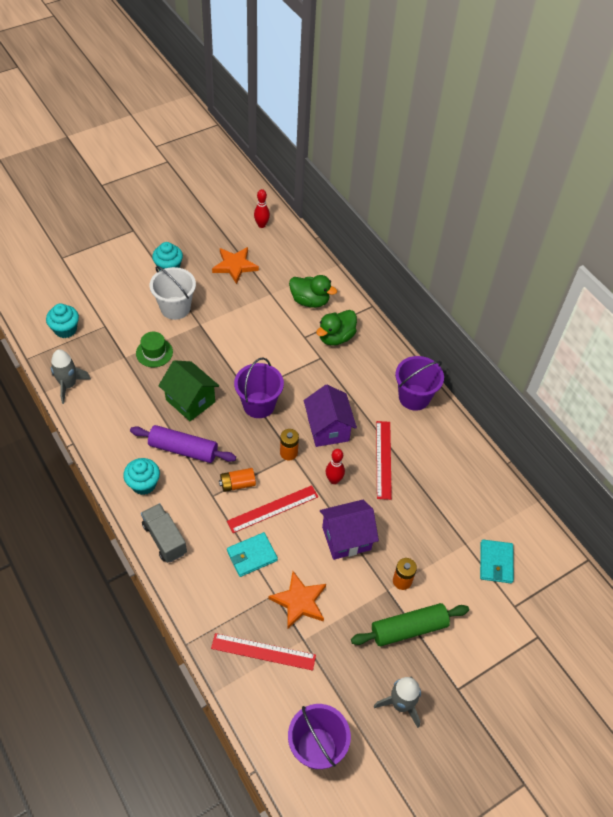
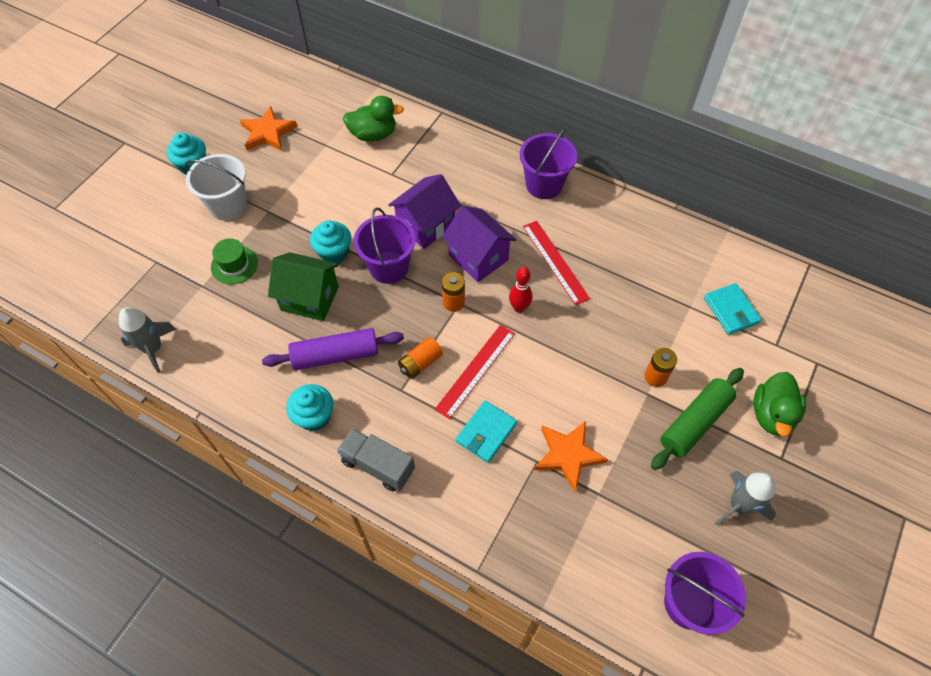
camera: 25 degrees left, 5 degrees up
(65, 329) = (110, 287): turquoise cupcake -> turquoise cupcake (334, 252)
(261, 225) = (270, 78): red bowling pin -> none
(263, 651) = (566, 531): red ruler -> none
(336, 337) = (425, 160): green duck -> green duck (772, 414)
(346, 538) = (572, 362): purple house -> purple house (426, 225)

